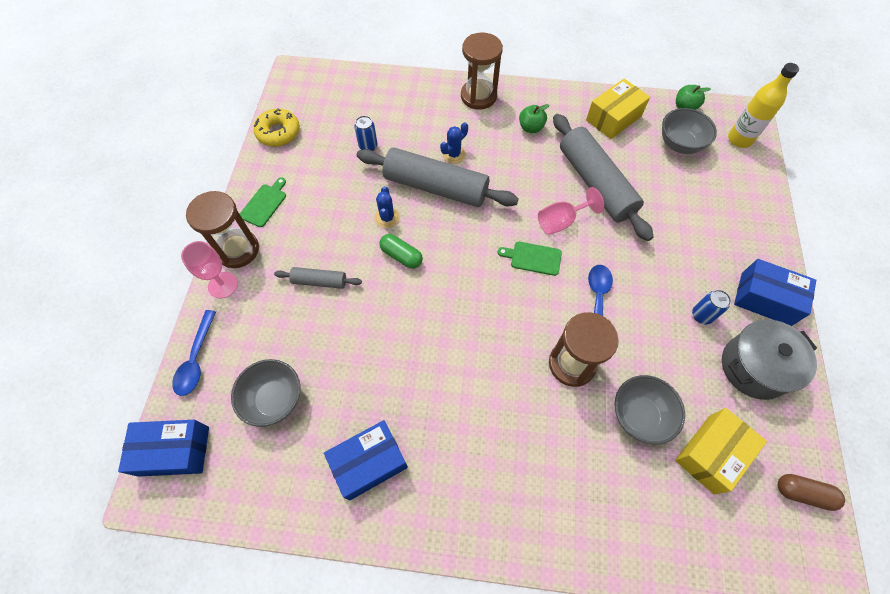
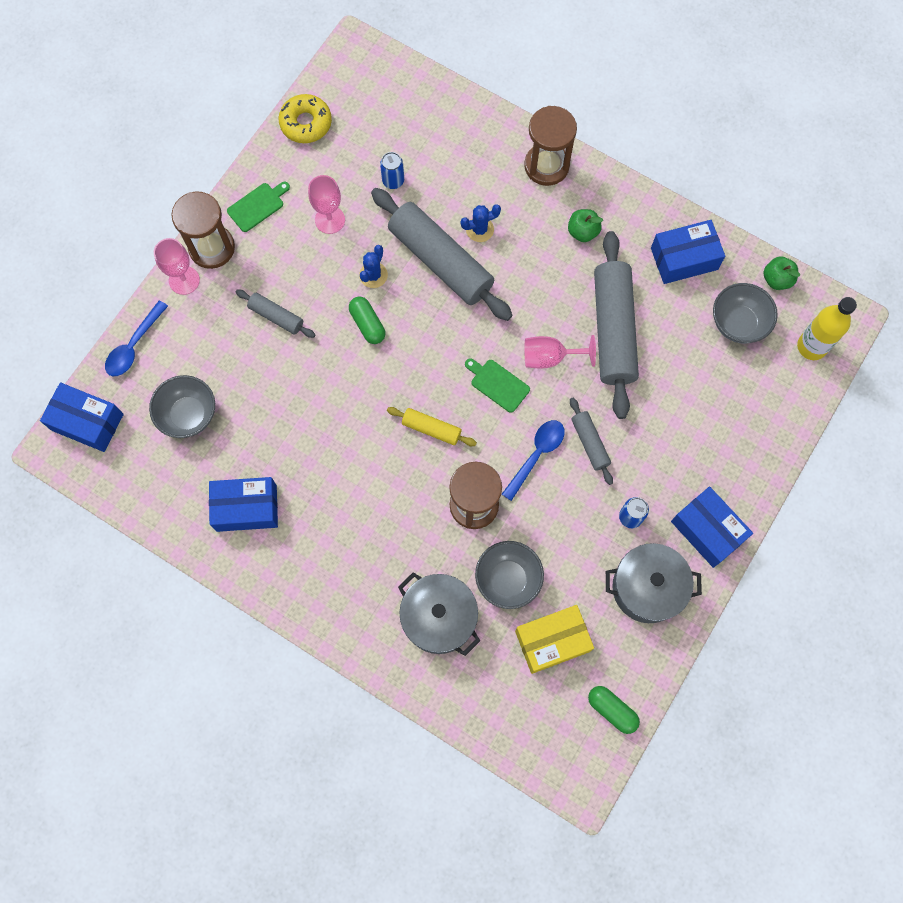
camera: 25 degrees right, 10 degrees up
(330, 191) = (330, 220): none -> pink goblet
(500, 316) = (431, 429): none -> yellow rolling pin
(602, 482) = (439, 618): none -> grey pot
(613, 118) = (684, 258): yellow box -> blue box
(632, 272) = (590, 443): none -> grey rolling pin
(803, 493) = (612, 710): brown capsule -> green capsule

